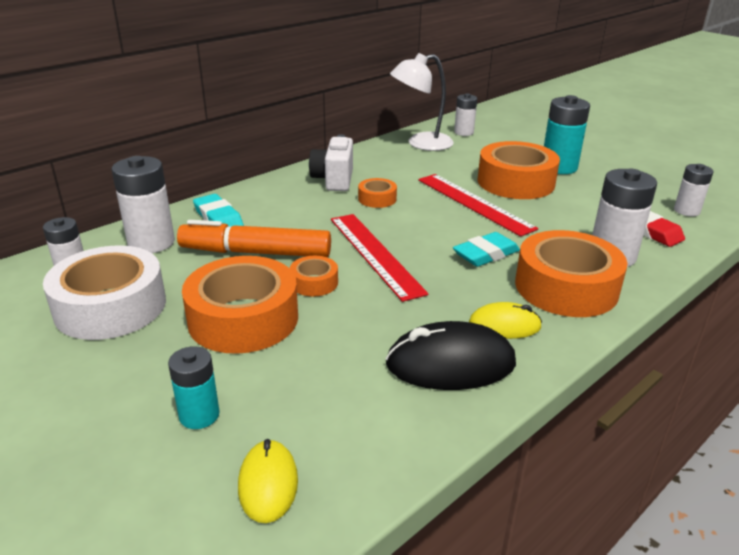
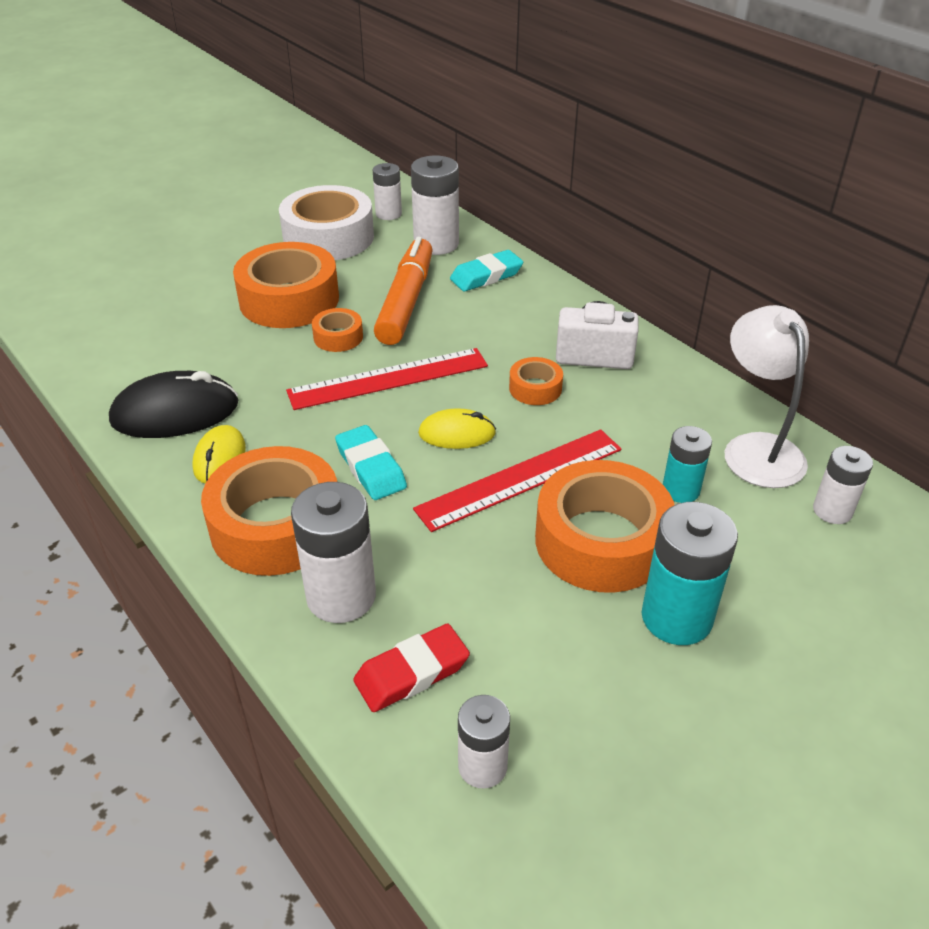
camera: 95 degrees right, 10 degrees up
(199, 415) = (173, 287): turquoise battery -> turquoise battery (680, 490)
(268, 483) = (91, 317): yellow mouse -> yellow mouse (457, 433)
(450, 364) = (175, 412): black mouse -> black mouse turned 75 degrees clockwise

